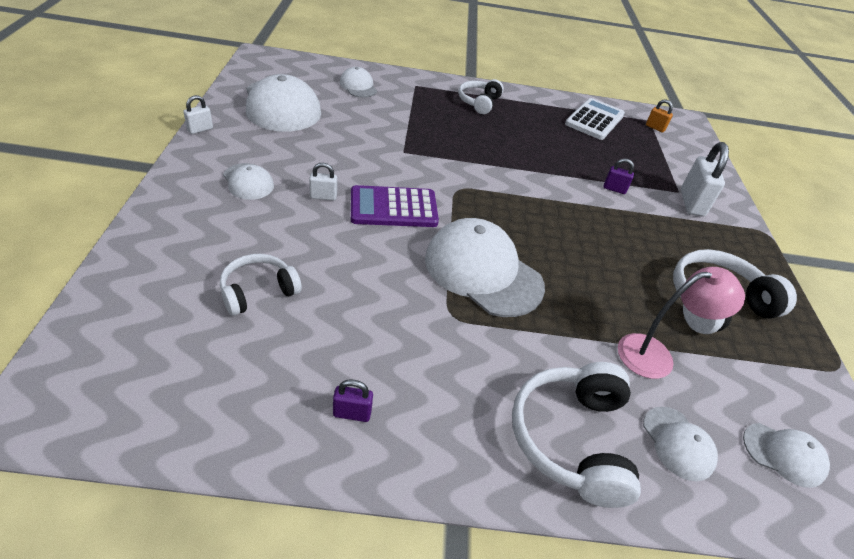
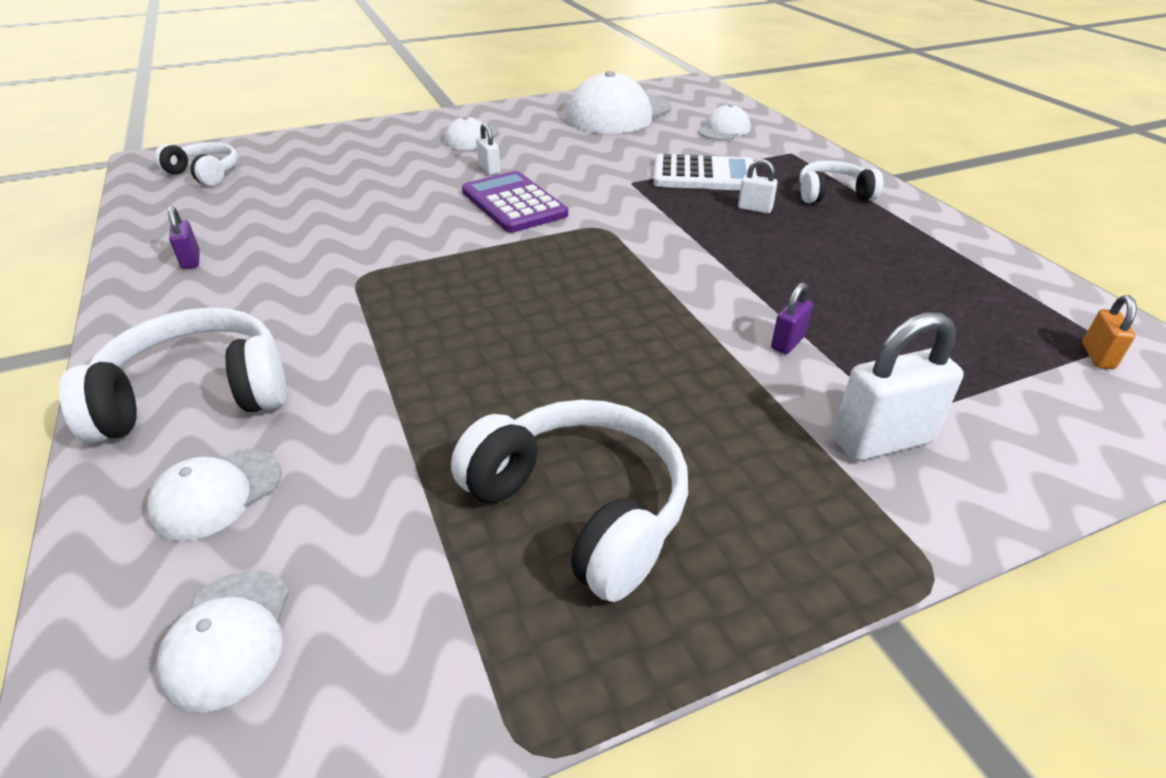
camera: 70 degrees right, 5 degrees down
(200, 129) = (524, 102): white padlock -> white padlock (755, 209)
(258, 291) = (323, 183): white headphones -> white headphones (205, 173)
(483, 272) = (453, 277): white cap -> none
(594, 120) = (982, 288): white calculator -> white calculator (704, 175)
(614, 189) = (787, 342): purple padlock -> purple padlock turned 45 degrees clockwise
(656, 354) = (392, 447): pink lamp -> none

